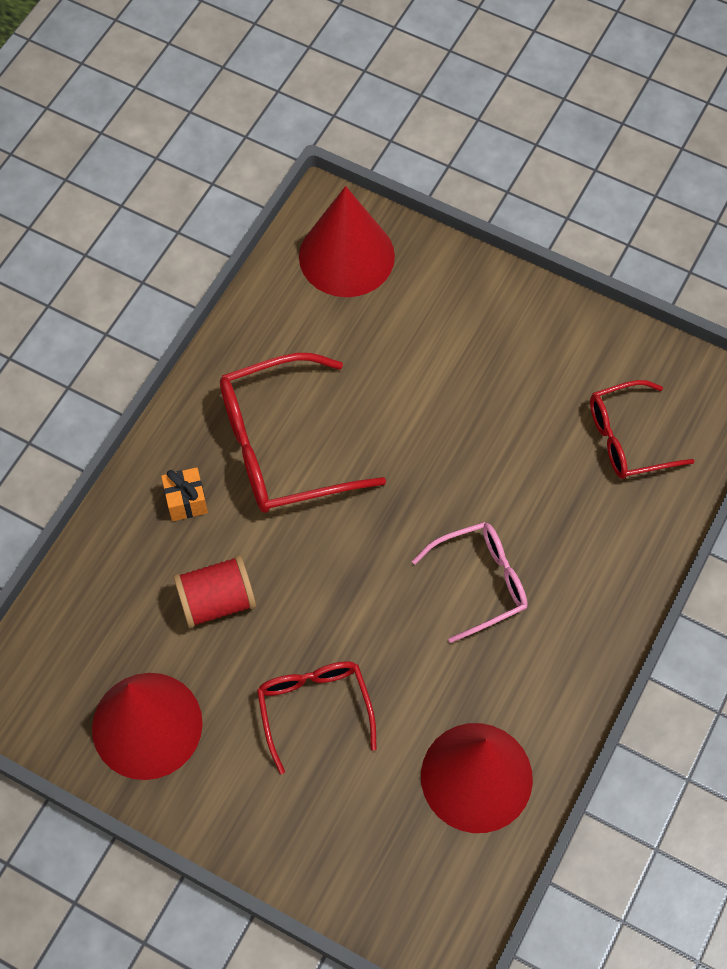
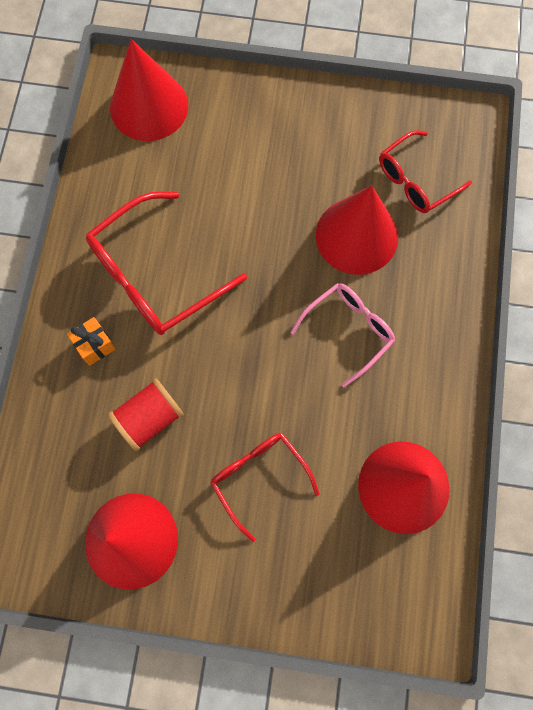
camera: 20 degrees left, 10 degrees up
(532, 479) = (356, 235): none -> red cone

